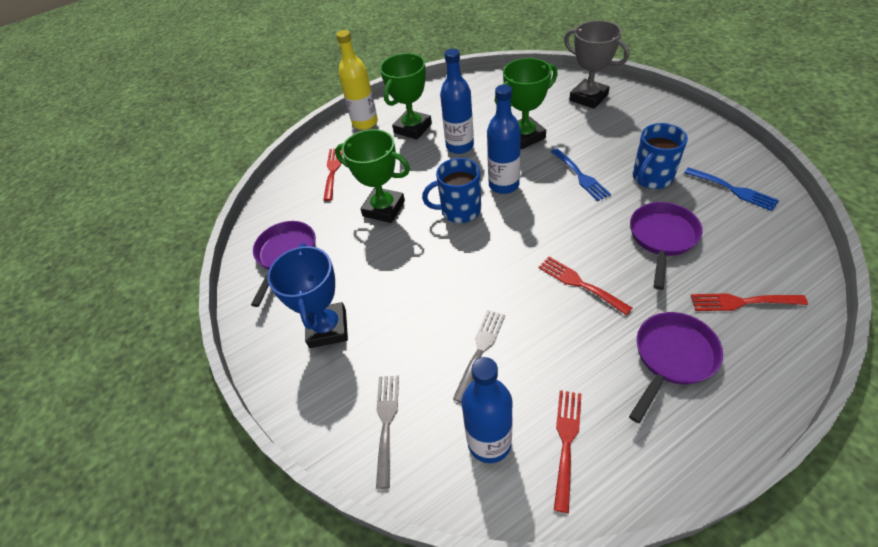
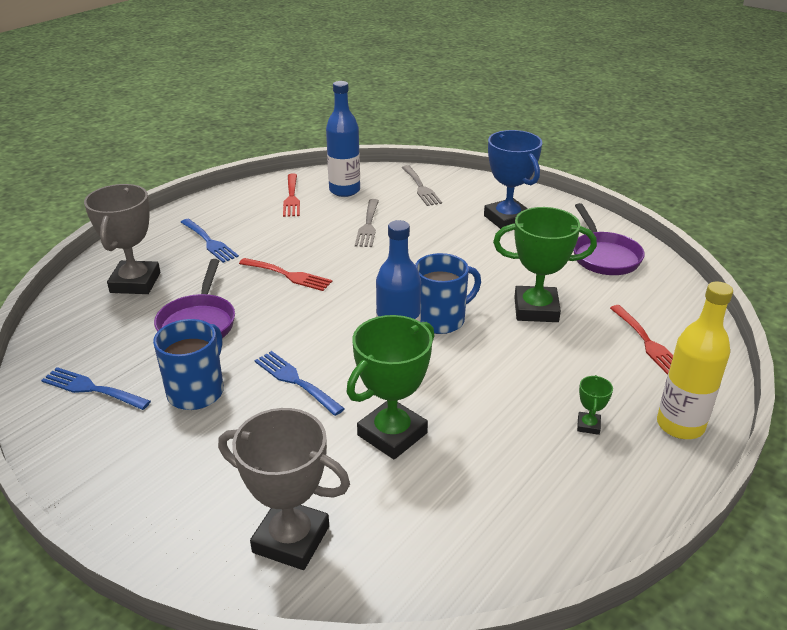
camera: 155 degrees right, 15 degrees down
(412, 128) = (588, 425): green trophy -> green trophy, size x0.44
(459, 146) = (489, 403): blue bottle -> none
(672, 358) = (209, 242): purple pan -> blue fork
(742, 302) = (135, 282): red fork -> grey trophy

